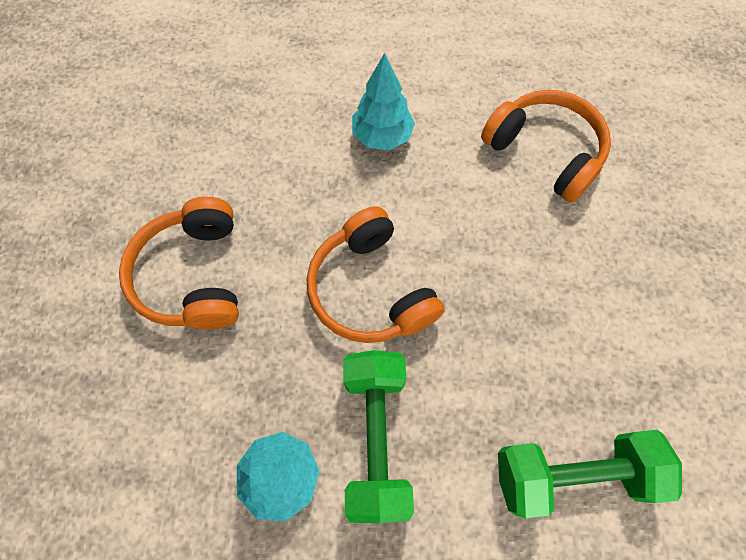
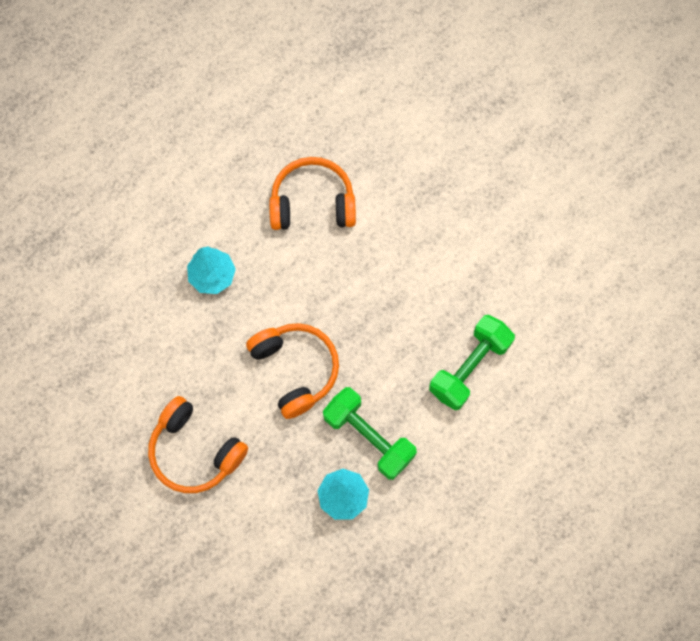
camera: 45 degrees left, 5 degrees up
(371, 289) = (295, 370): orange headphones -> orange headphones turned 135 degrees counterclockwise

